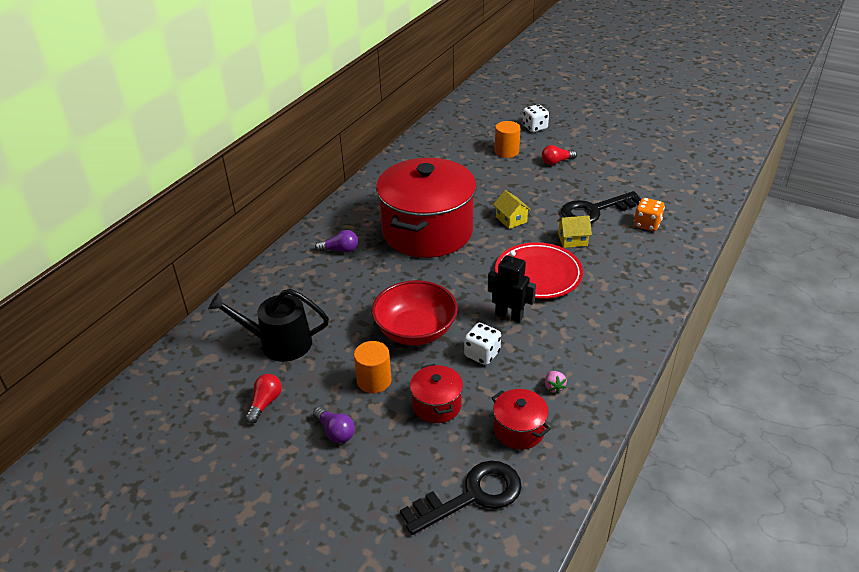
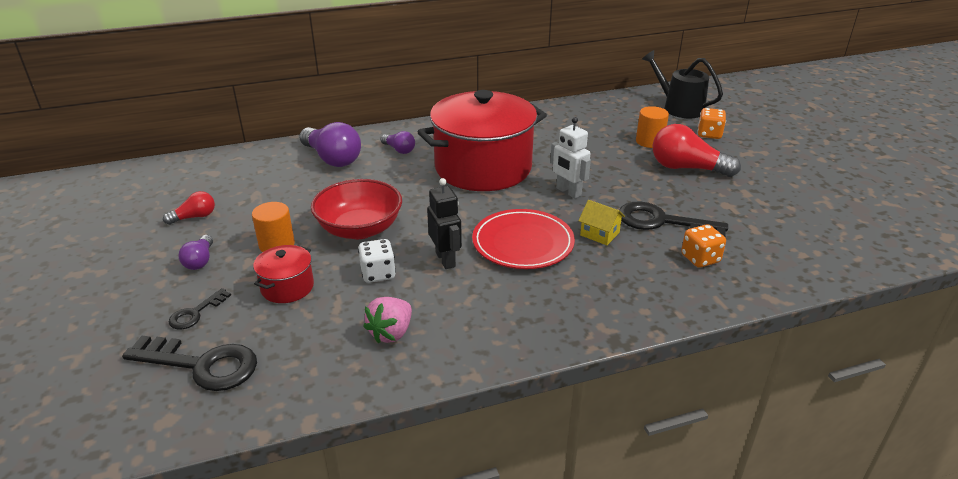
camera: 40 degrees right, 5 degrees down
(279, 343) = (263, 186): black watering can -> black watering can (679, 108)
(297, 287) = (332, 159): none -> purple light bulb
(403, 468) = (196, 313): none -> black key
(511, 219) = (568, 192): yellow house -> white robot
(519, 430) = (311, 345): red pot -> none
(535, 127) = (709, 134): white dice -> orange dice
(554, 387) = (391, 333): pink strawberry -> pink strawberry, size x1.81
(556, 162) = (687, 168): red light bulb -> red light bulb, size x1.90

